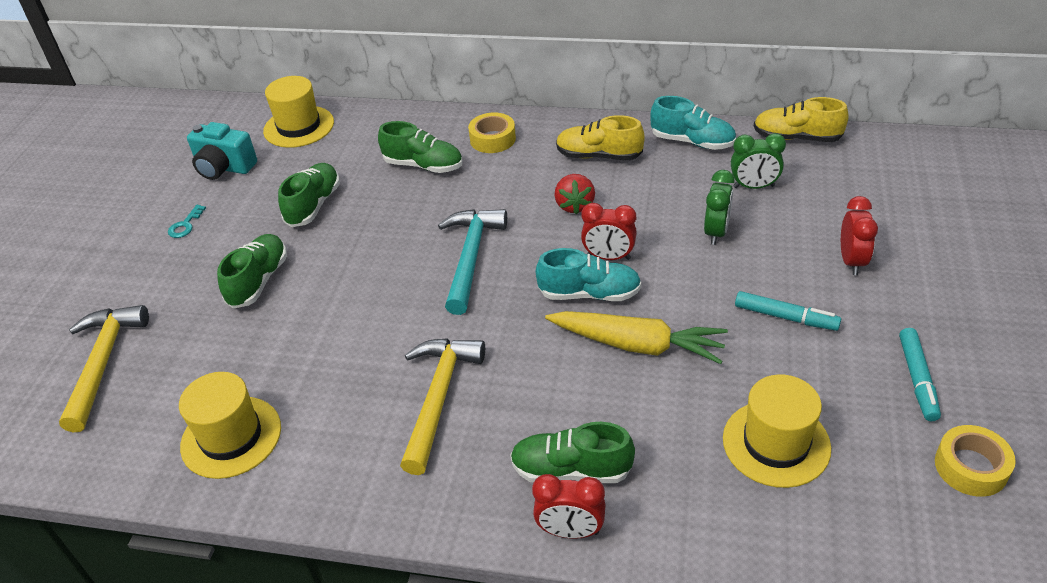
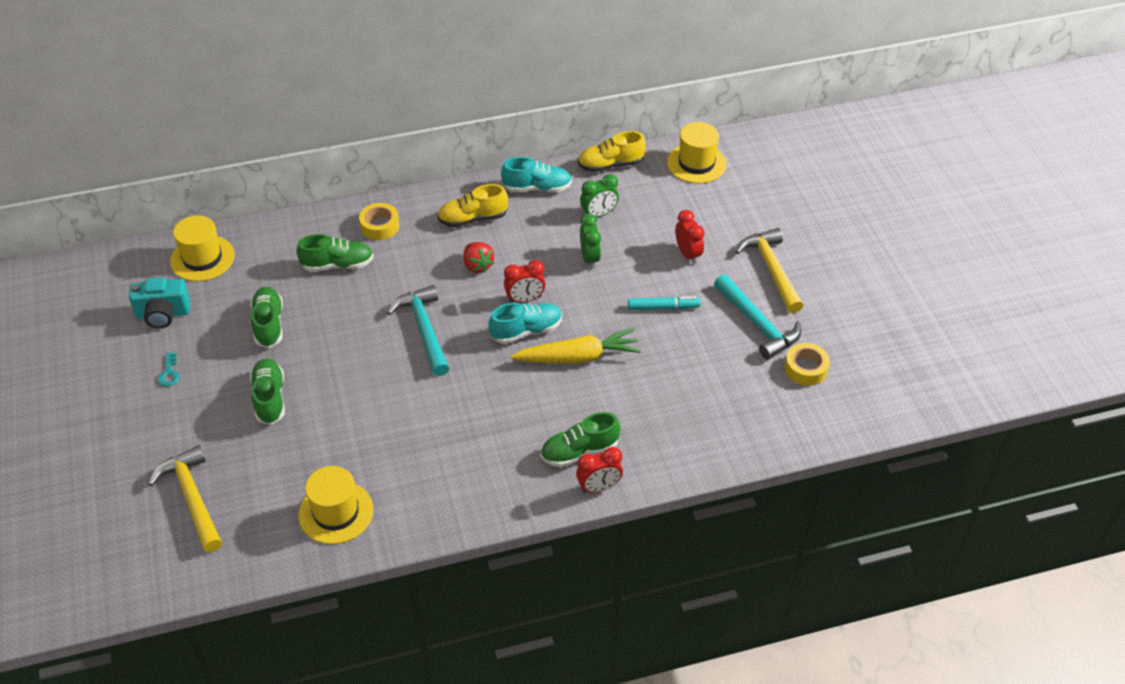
camera: 30 degrees left, 5 degrees up
(438, 398) = (465, 436): yellow hammer -> yellow hammer (771, 269)
(776, 443) = (693, 392): yellow hat -> yellow hat (696, 163)
(917, 379) = (758, 324): turquoise marker -> turquoise hammer

